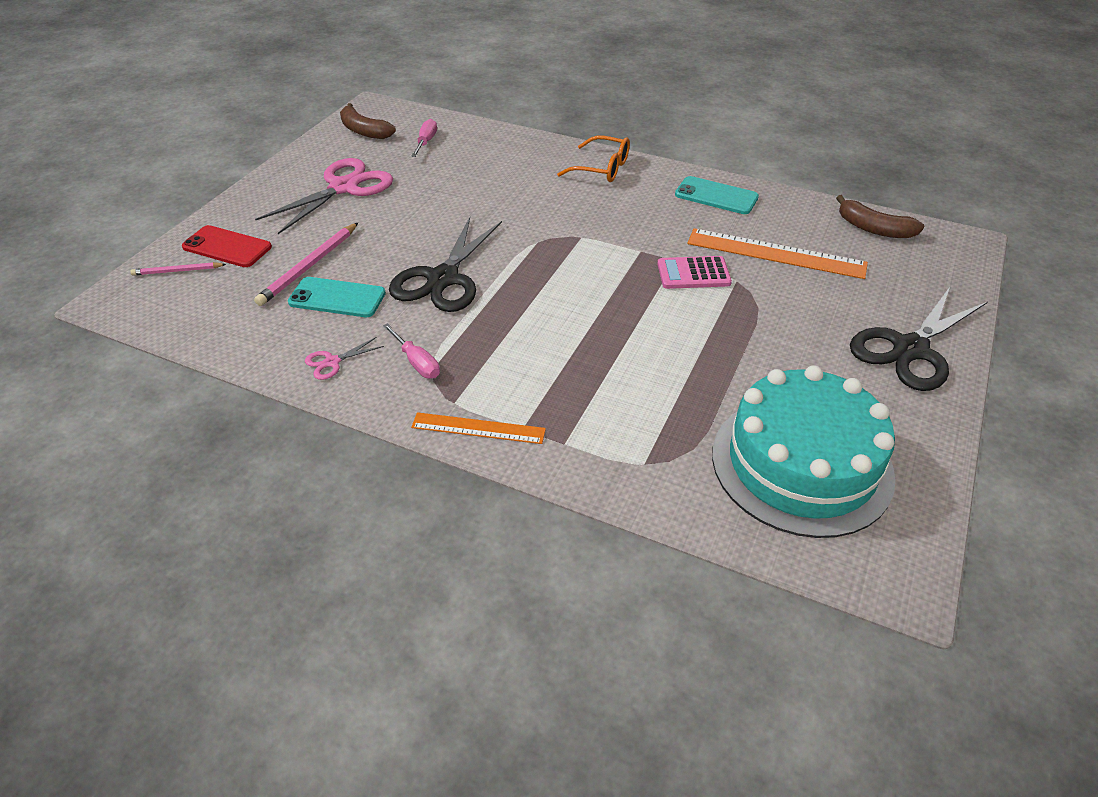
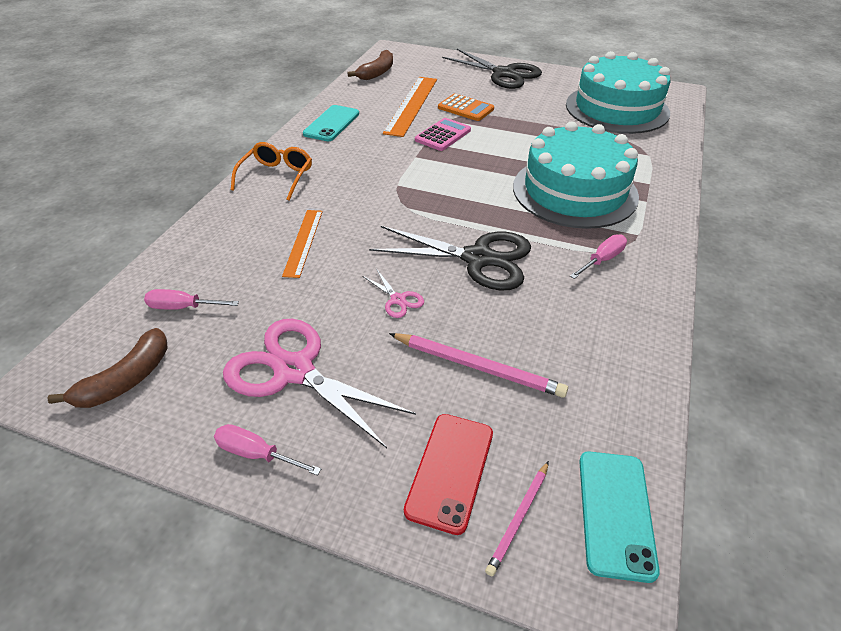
camera: 95 degrees left, 0 degrees up
(177, 271) = (519, 518): pink pencil -> pink pencil turned 45 degrees clockwise
(281, 178) = (257, 454): none -> pink screwdriver
(332, 362) = (627, 314): pink scissors -> pink scissors (398, 300)
(337, 298) = (529, 330): turquoise phone -> turquoise phone (615, 513)
(478, 428) = (658, 220): orange ruler -> orange ruler (303, 242)
(553, 366) = (574, 191): none -> turquoise cake
(693, 274) = (443, 135): pink calculator -> pink calculator turned 135 degrees counterclockwise
(774, 298) = (465, 108): none -> orange calculator

